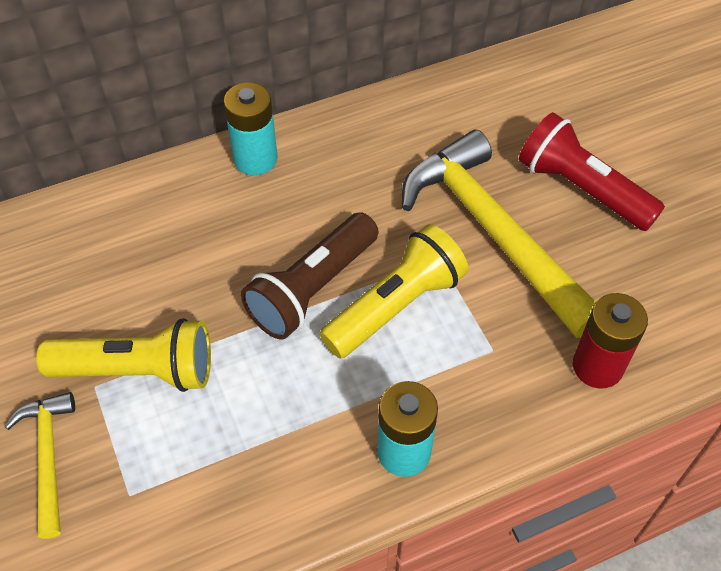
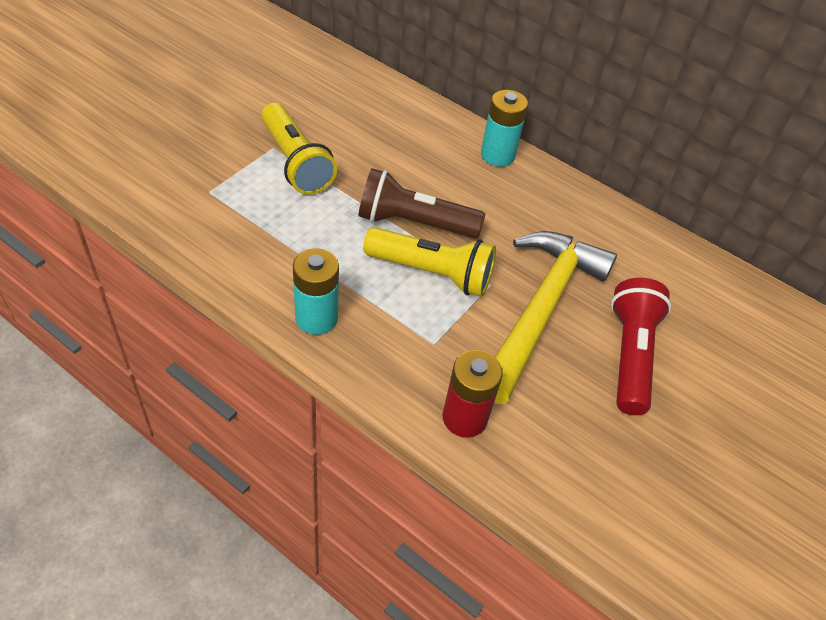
camera: 55 degrees right, 5 degrees down
(48, 457) = (214, 147): yellow hammer -> none

